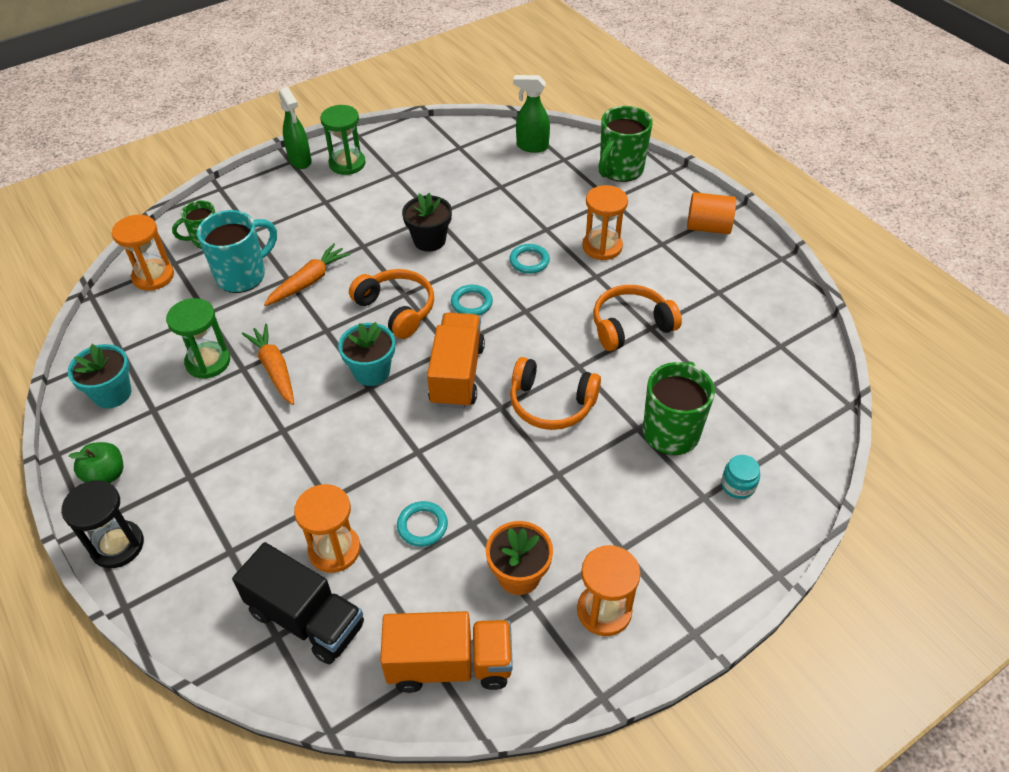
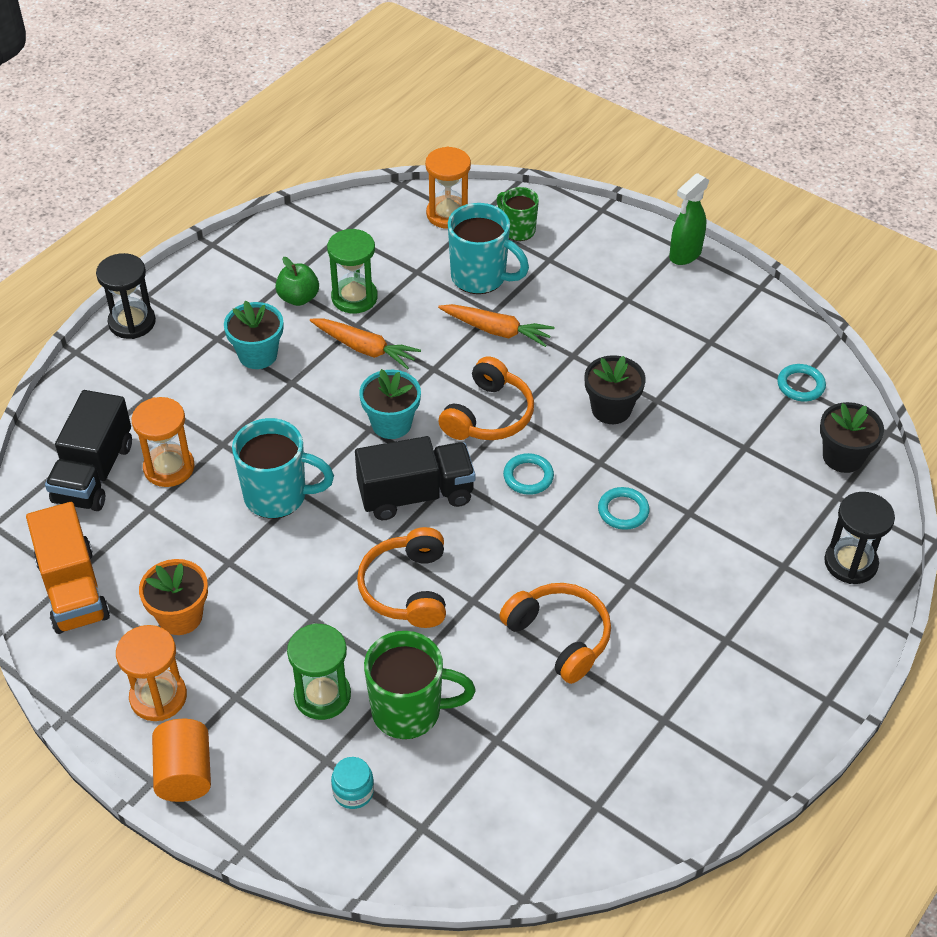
camera: 70 degrees right, 0 degrees up
(106, 475) = (200, 284): green apple -> green apple (298, 298)
(112, 394) = (290, 249): turquoise flower pot -> turquoise flower pot (258, 355)
(274, 369) = (364, 348): orange carrot -> orange carrot turned 75 degrees clockwise
(347, 164) = (703, 295): green hourglass -> green hourglass (322, 695)
(412, 470) = (278, 496): none -> turquoise mug
(422, 526) = (214, 524): turquoise ring -> turquoise ring (800, 385)
(457, 375) = (416, 495): orange truck -> black truck
(532, 146) = (843, 457): green spray bottle -> black flower pot
(602, 247) = (686, 577): orange hourglass -> none
(620, 170) = (850, 563): green mug -> black hourglass
(708, 227) = (786, 686): orange cylinder -> orange cylinder (184, 773)

